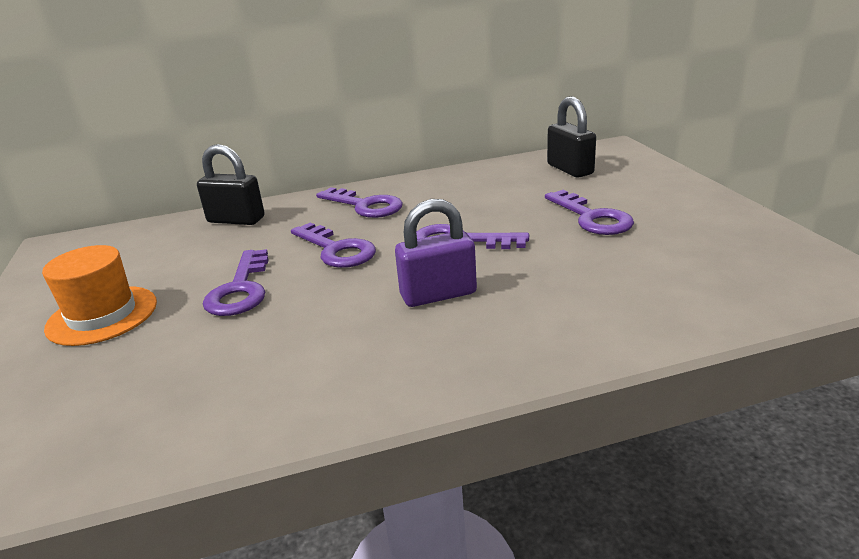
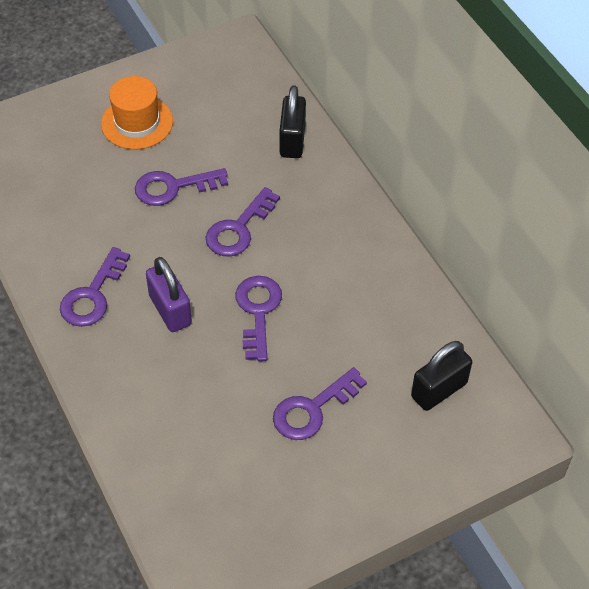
camera: 75 degrees right, 25 degrees up
(365, 206) = (329, 227): purple key -> purple key (93, 295)

